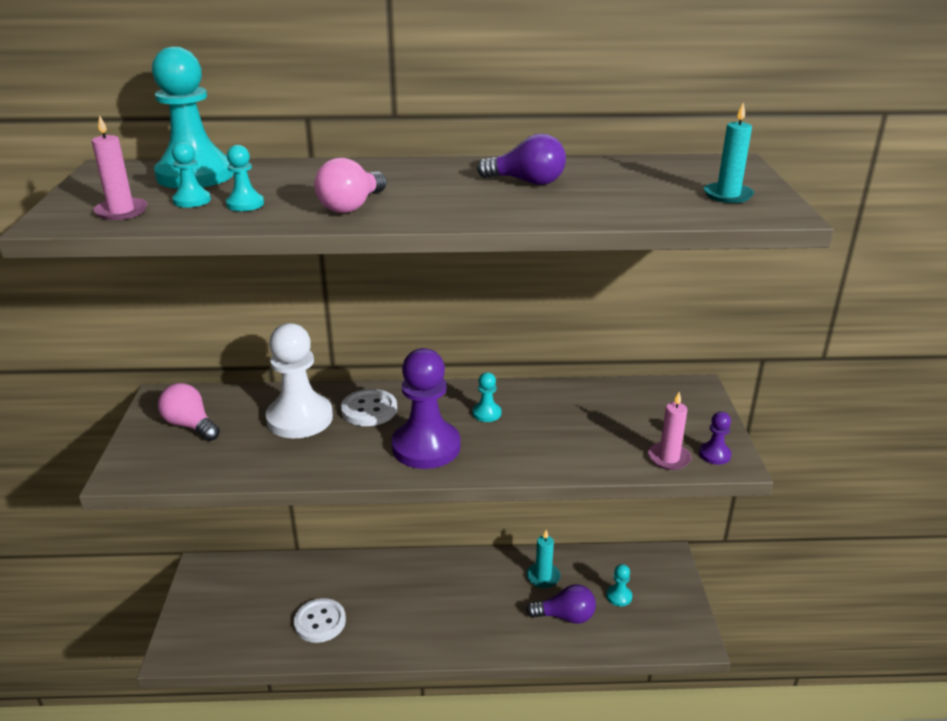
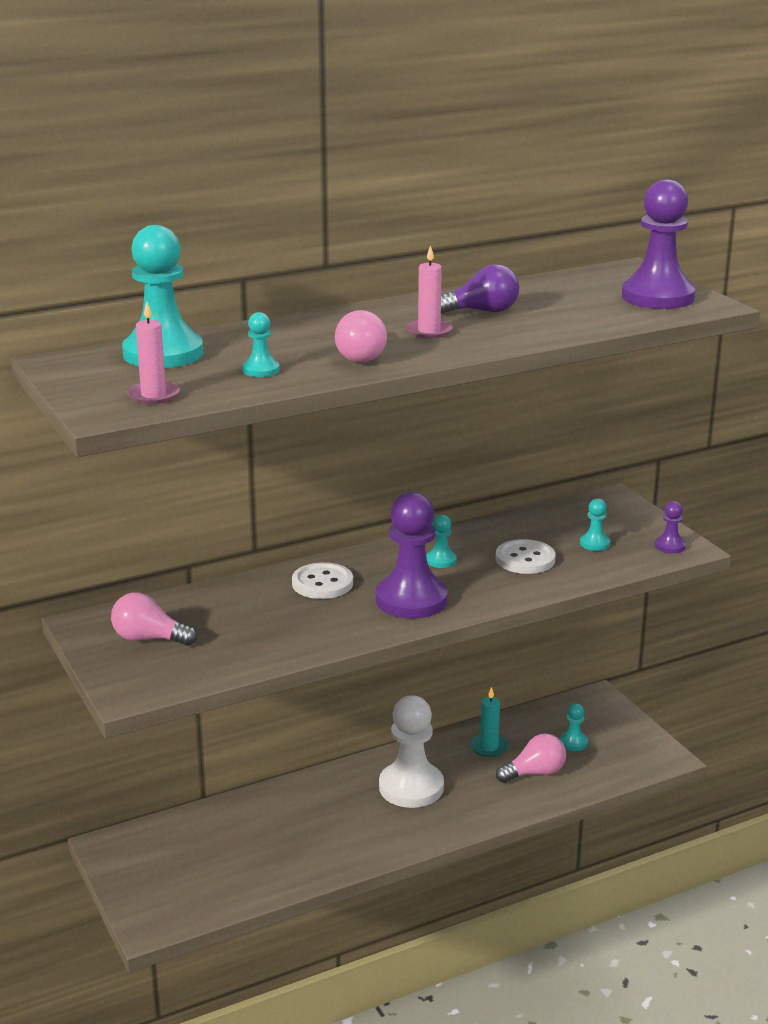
camera: 25 degrees left, 5 degrees down
(192, 200) = (204, 375): turquoise pawn -> turquoise pawn (595, 543)
(300, 418) = (259, 607): white pawn -> white pawn (411, 787)
(320, 622) = (289, 851): white button -> white button (525, 559)
(565, 616) = (535, 773): purple light bulb -> pink light bulb
(669, 458) = (634, 558): pink candle -> pink candle (429, 331)
(728, 195) = (657, 297): turquoise candle -> purple pawn

